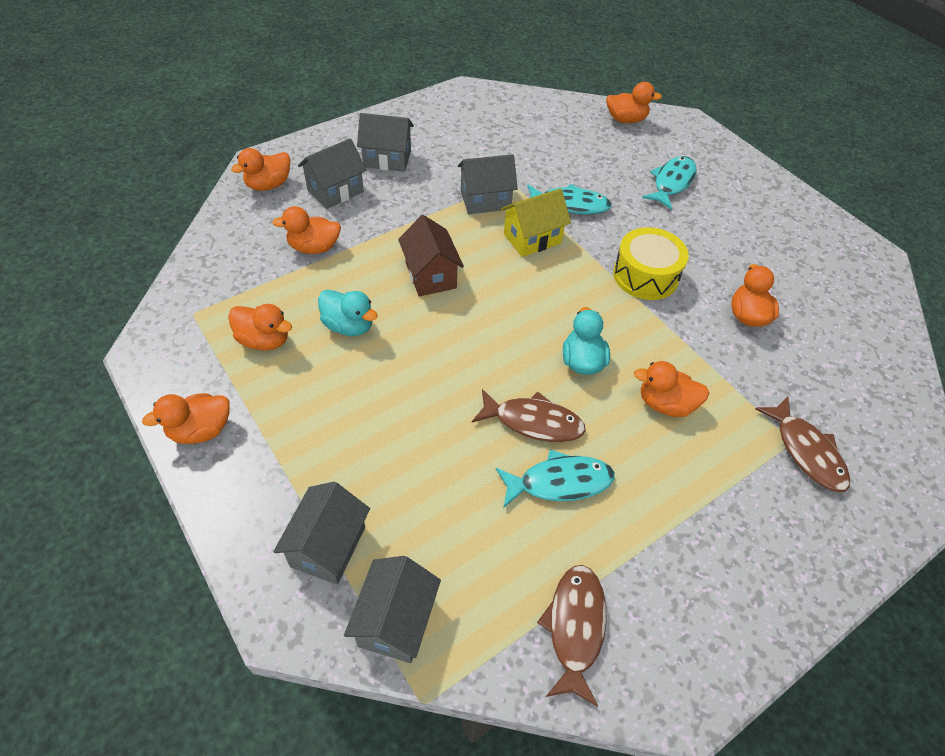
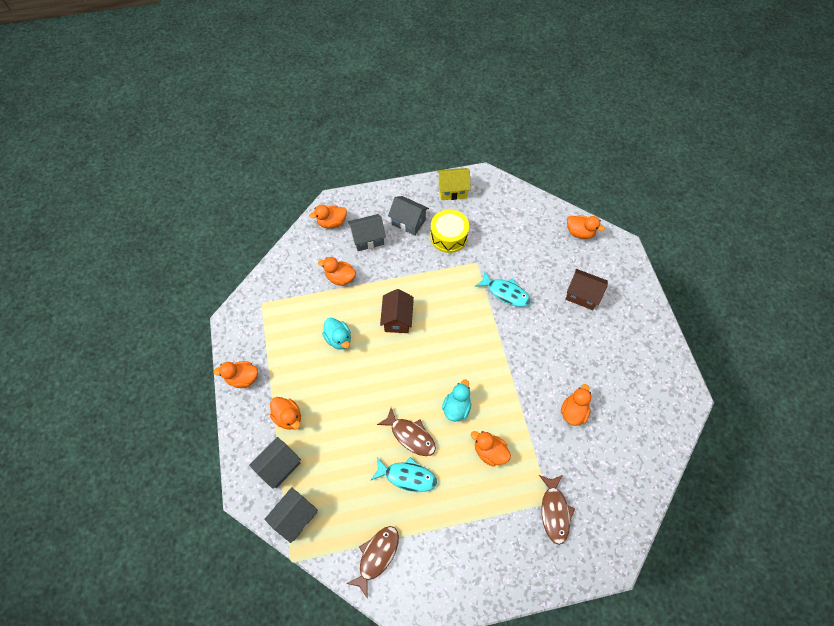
camera: 25 degrees right, 10 degrees up
(264, 340) = (291, 333): orange duck -> orange duck (288, 417)
(485, 200) = (454, 273): grey house -> none
(532, 238) = (469, 311): yellow house -> yellow house (452, 191)
(645, 275) = (525, 361): yellow drum -> yellow drum (449, 236)
(671, 182) = (582, 295): turquoise fish -> brown house

